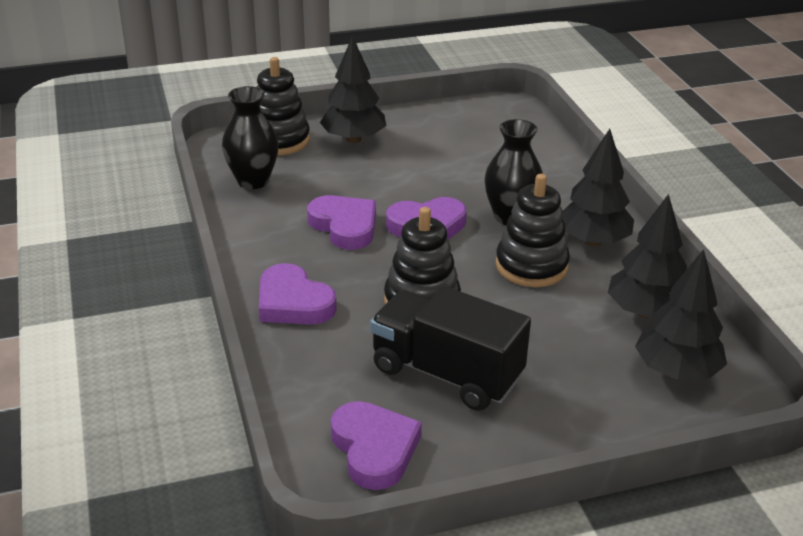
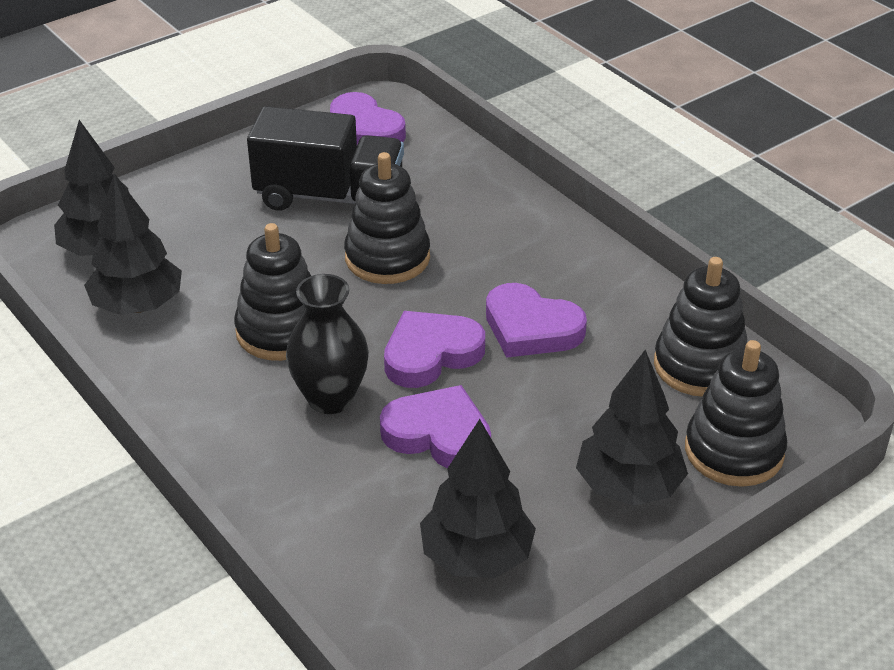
camera: 160 degrees right, 5 degrees up
(253, 181) = (700, 365): black vase -> black stacking toy
(293, 302) = (518, 225): purple heart -> purple heart (438, 434)
(593, 241) = (211, 388): black tree -> black tree (476, 556)

